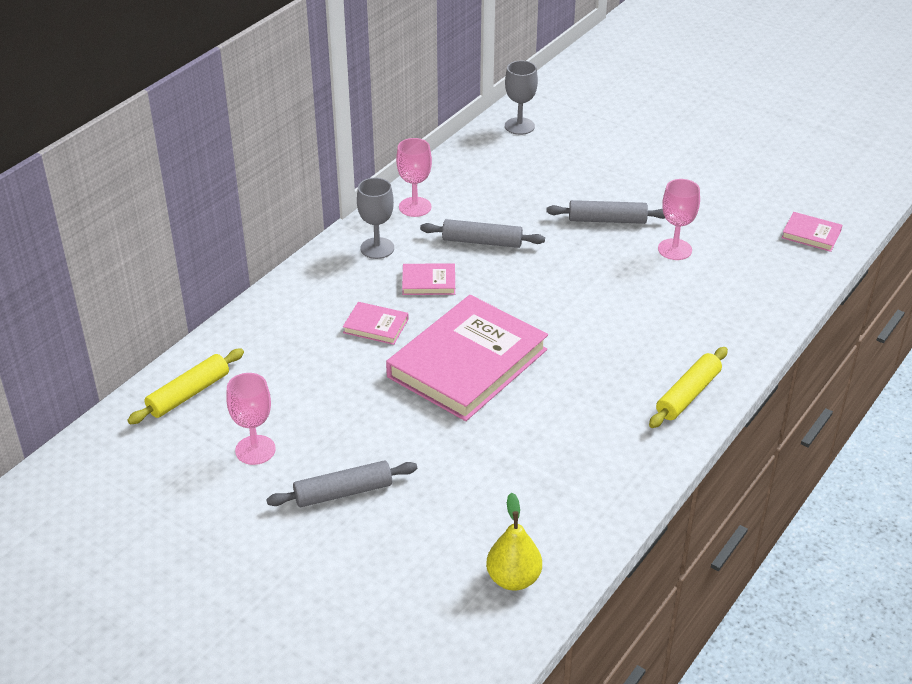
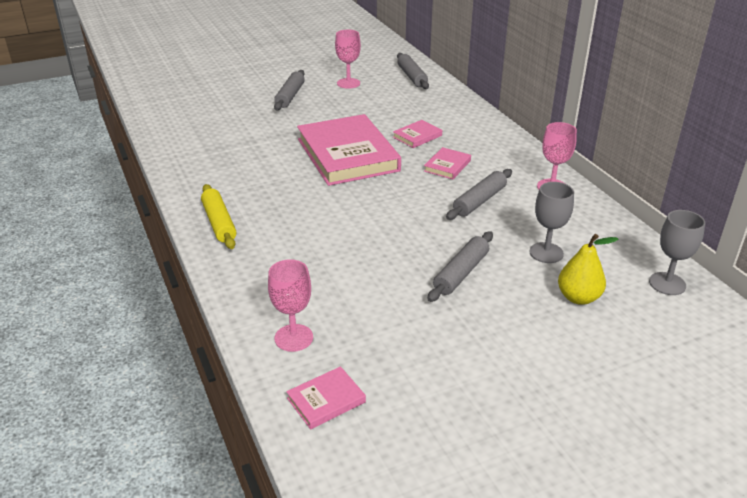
camera: 120 degrees right, 5 degrees down
(188, 394) = (412, 77): yellow rolling pin -> grey rolling pin
(377, 248) = (506, 158): grey goblet -> grey goblet (546, 253)
(513, 579) = (175, 120): yellow pear -> yellow pear (578, 297)
(674, 249) = (385, 293): pink goblet -> pink goblet (293, 338)

